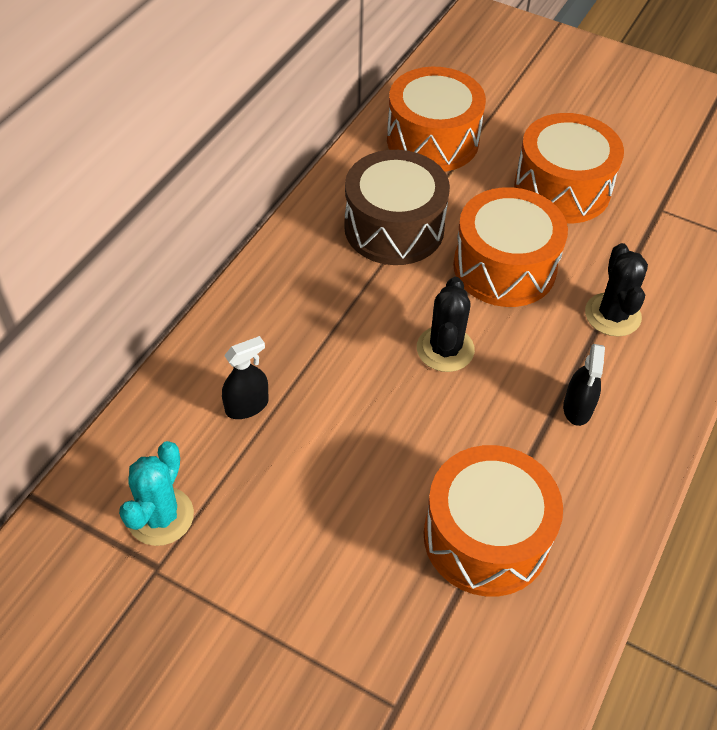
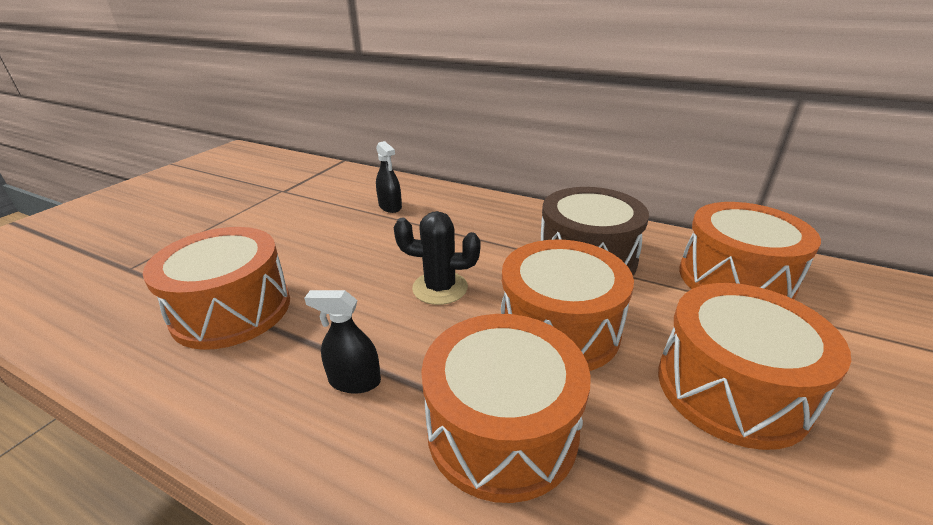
camera: 90 degrees right, 20 degrees down
(160, 516) = (316, 189): turquoise cactus -> none
(612, 315) = (502, 429): black cactus -> orange drum

